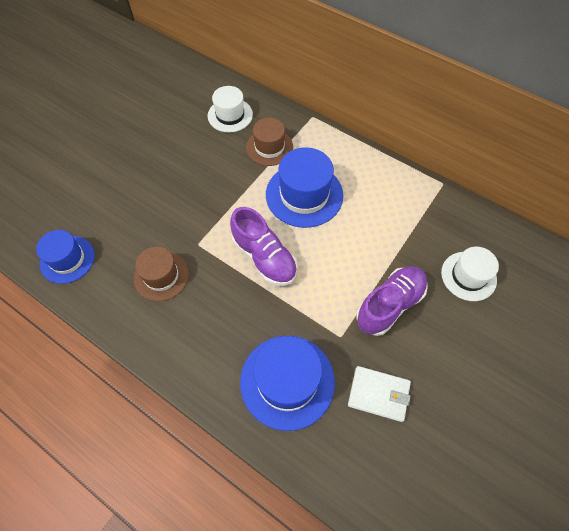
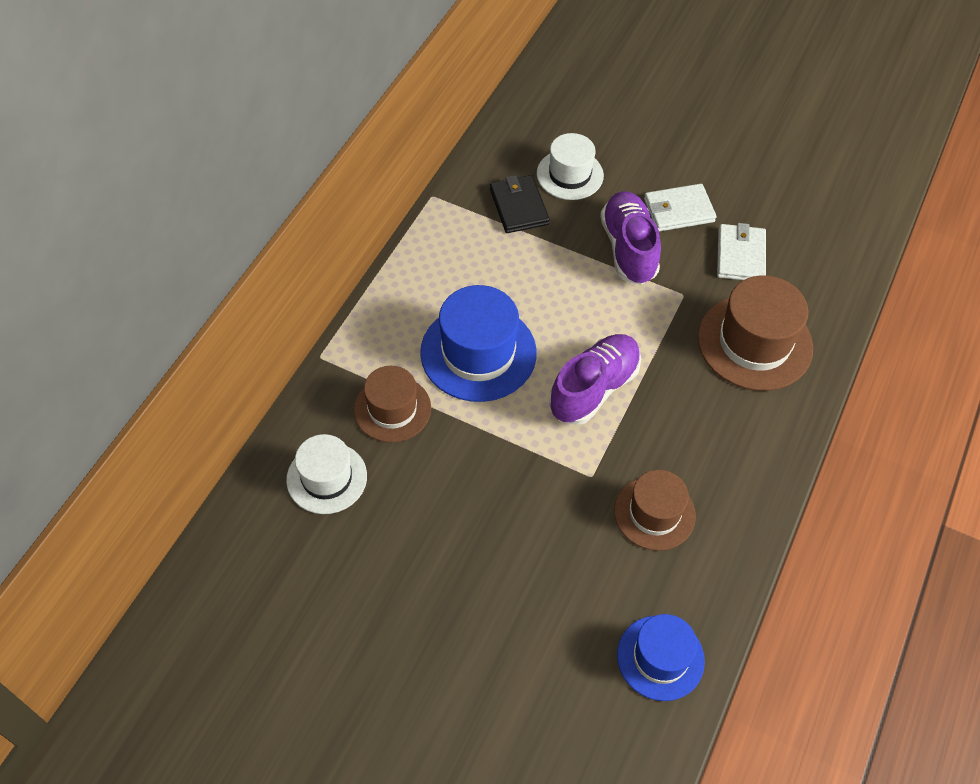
camera: 100 degrees left, 5 degrees down
(287, 381) = (754, 342): blue hat -> brown hat
(389, 305) = (628, 248): purple shoe -> purple shoe turned 45 degrees clockwise
(430, 353) = (678, 210): none -> white wallet
(433, 235) = (518, 206): none -> black wallet

